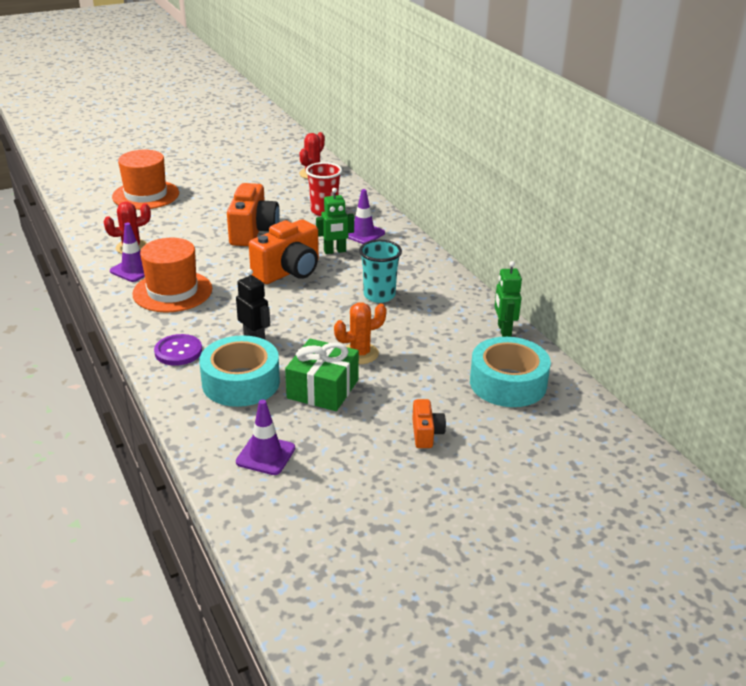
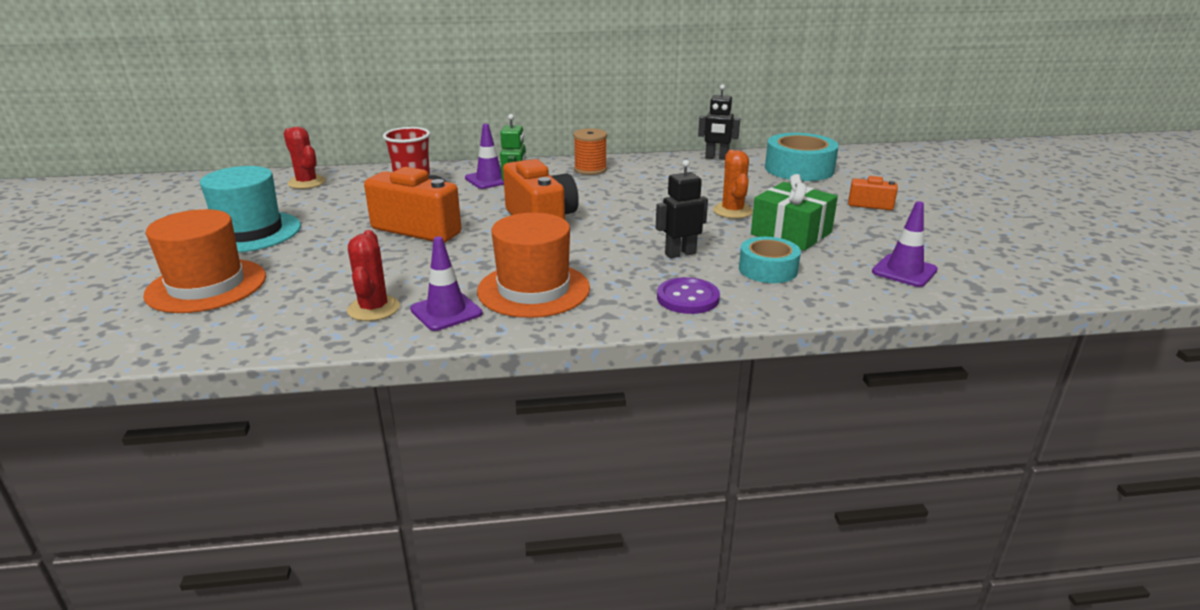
camera: 70 degrees left, 5 degrees down
(221, 183) = (250, 232): none -> turquoise hat
(241, 382) = (768, 269): turquoise tape -> turquoise tape, size x0.64
(379, 295) = (626, 190): turquoise cup -> none
(419, 270) = (590, 169): none -> orange spool
(504, 330) = (716, 158): green robot -> black robot

